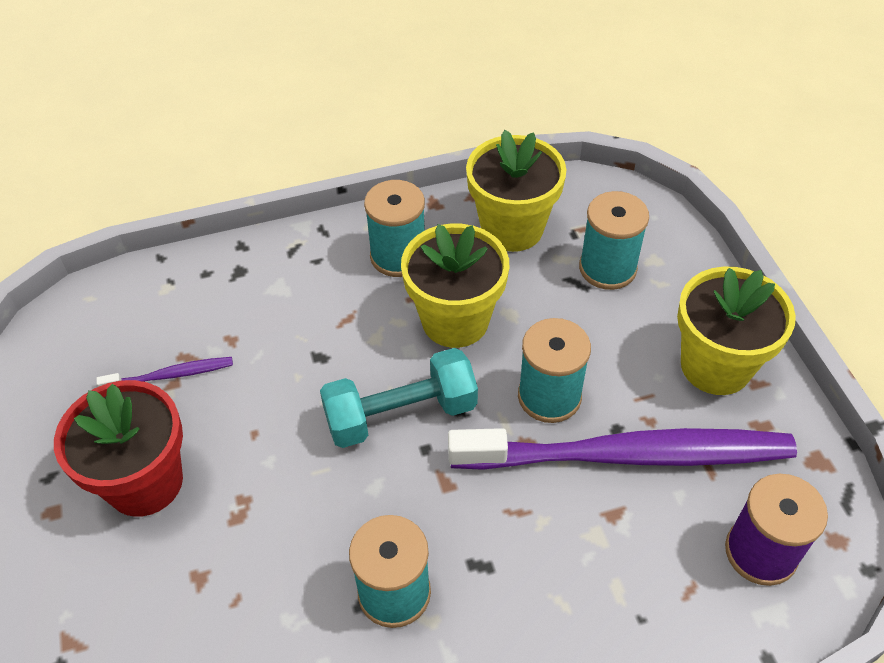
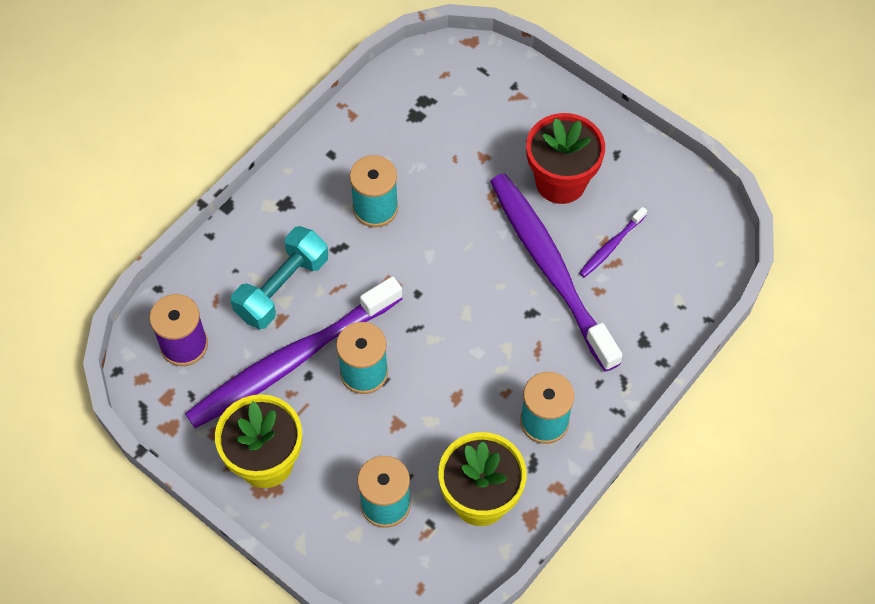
camera: 145 degrees right, 10 degrees up
(255, 391) = (550, 267): none -> purple toothbrush
(401, 414) = (448, 305): turquoise dumbbell -> turquoise dumbbell (282, 288)
(455, 320) = (464, 392): yellow flower pot -> none

